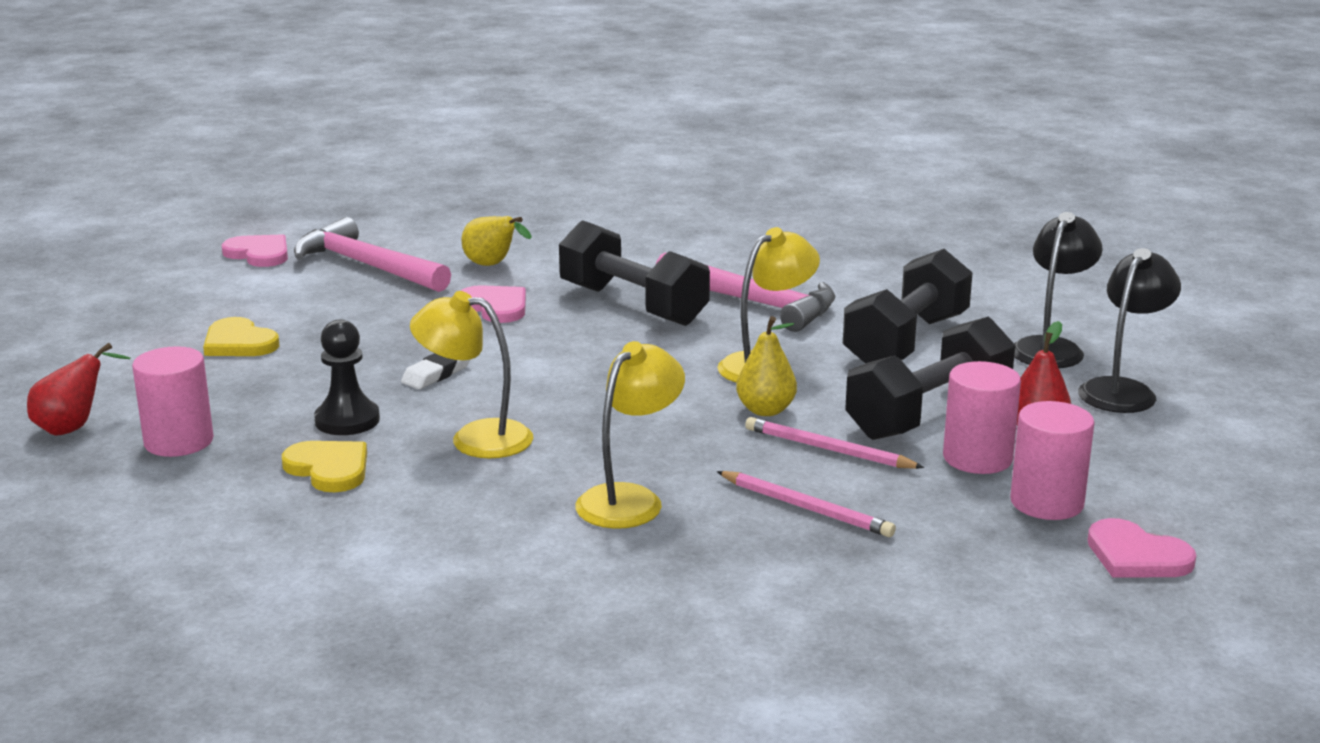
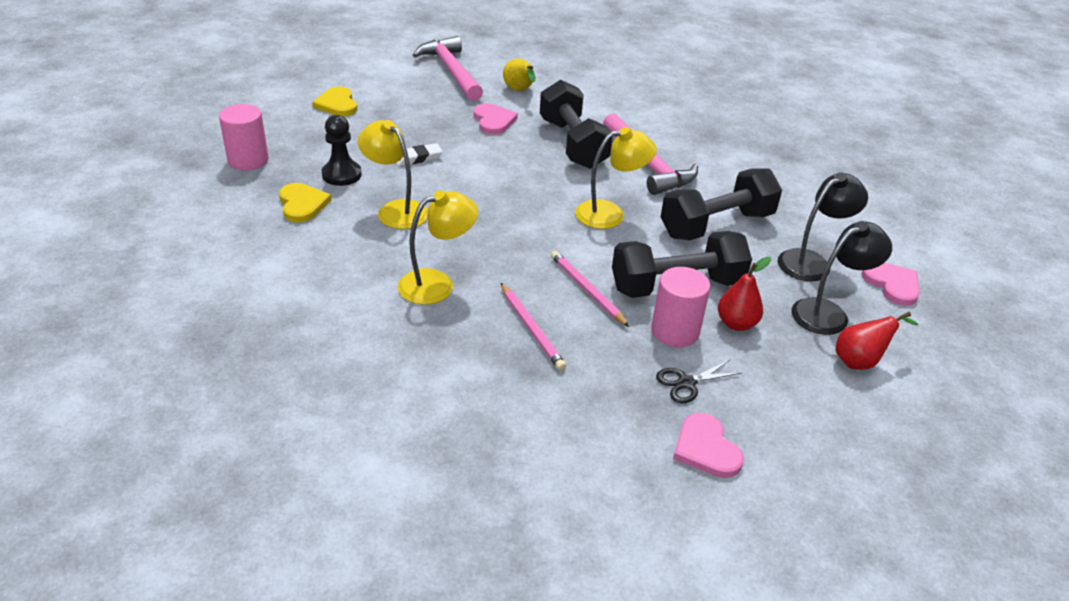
camera: 25 degrees right, 15 degrees up
(73, 427) = (209, 134): red pear -> red pear (860, 361)
(259, 254) = (403, 46): pink heart -> pink heart (892, 284)
(766, 410) = (577, 247): yellow pear -> none
(1046, 503) = (686, 383): pink cylinder -> black scissors

